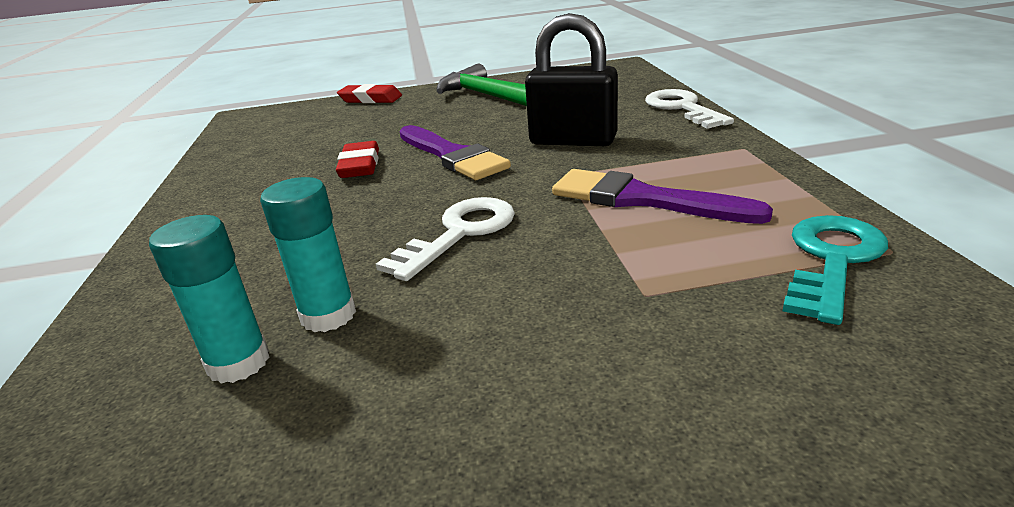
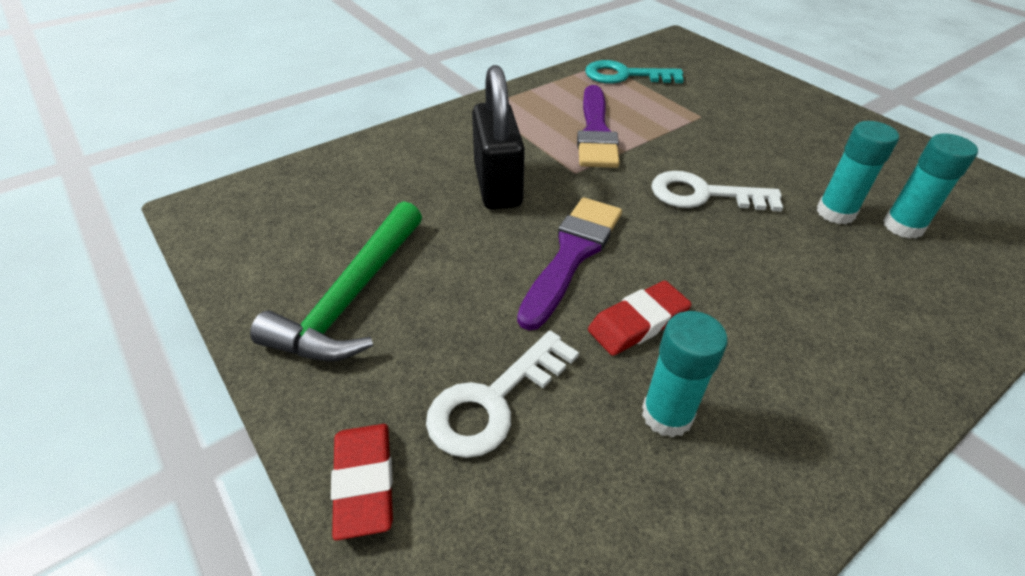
camera: 120 degrees left, 15 degrees up
(291, 160) = (667, 415): none -> turquoise glue stick
(682, 108) = (390, 140): white key -> white key (494, 401)

